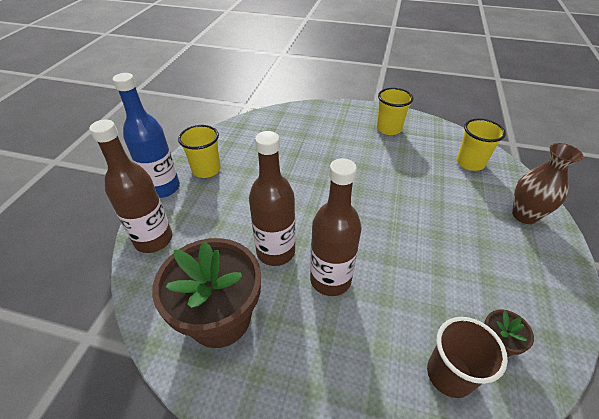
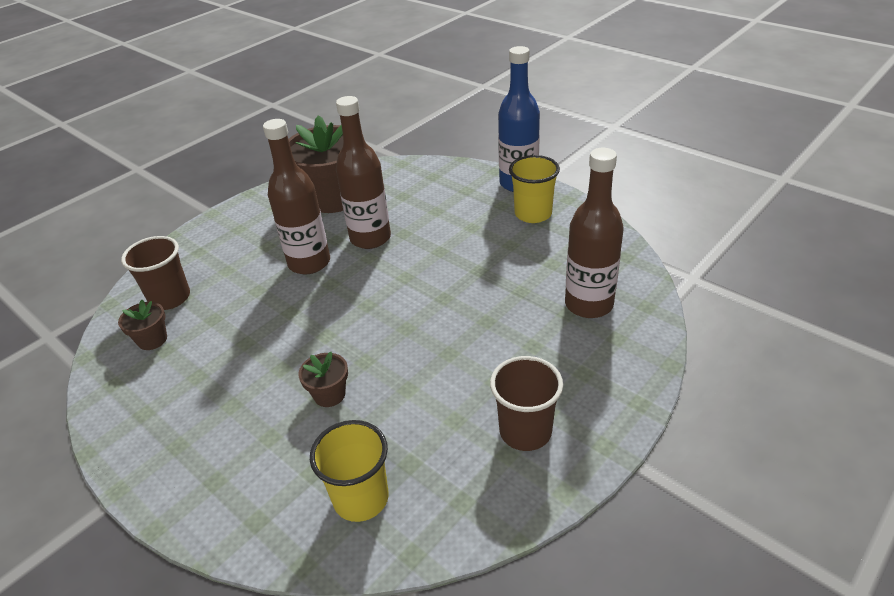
camera: 120 degrees right, 5 degrees down
(153, 239) = (446, 174): brown bottle -> brown bottle (589, 304)
(388, 129) = (525, 431): yellow cup -> brown cup
(433, 200) = (329, 394): none -> brown flower pot
(524, 215) = (220, 485): brown vase -> none

